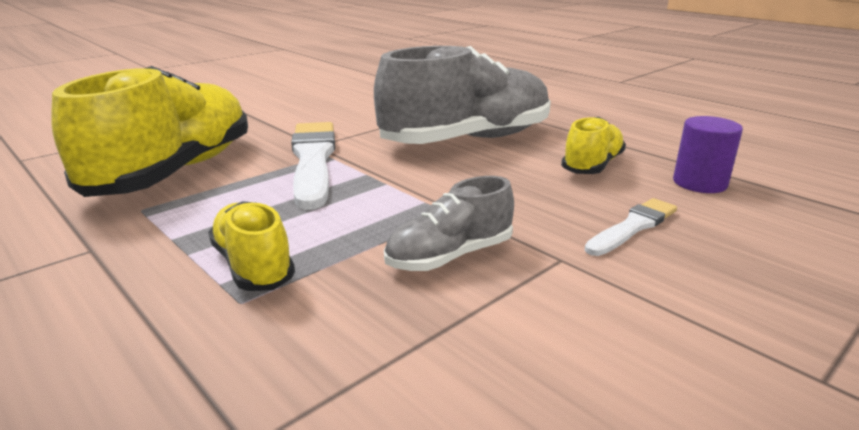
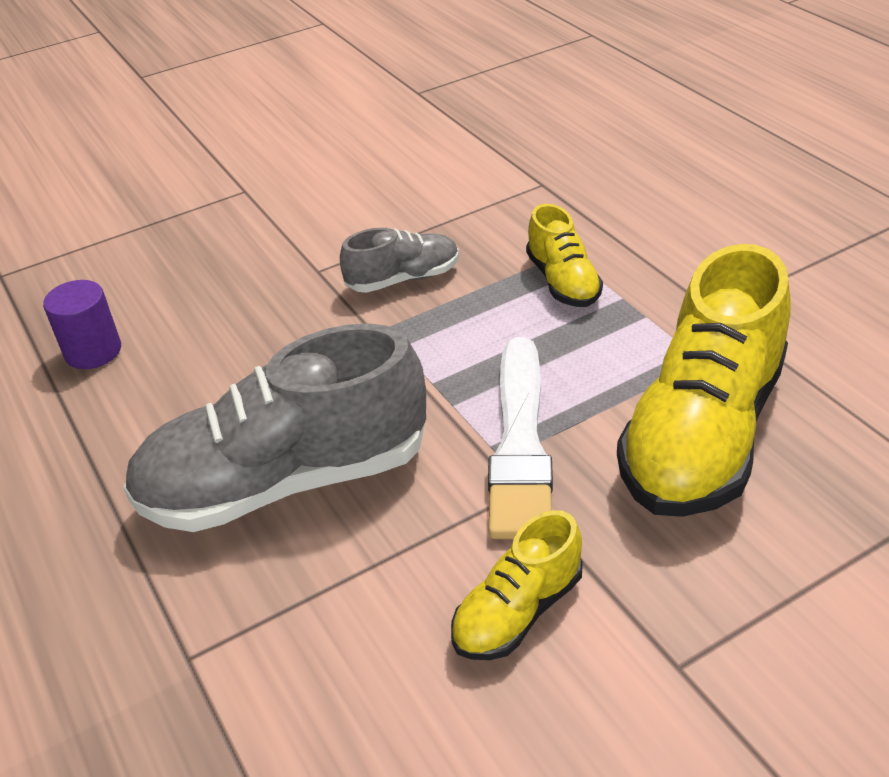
camera: 165 degrees left, 15 degrees up
(592, 166) = (172, 395): yellow shoe -> yellow shoe (518, 611)
(632, 227) = (229, 297): white brush -> none

